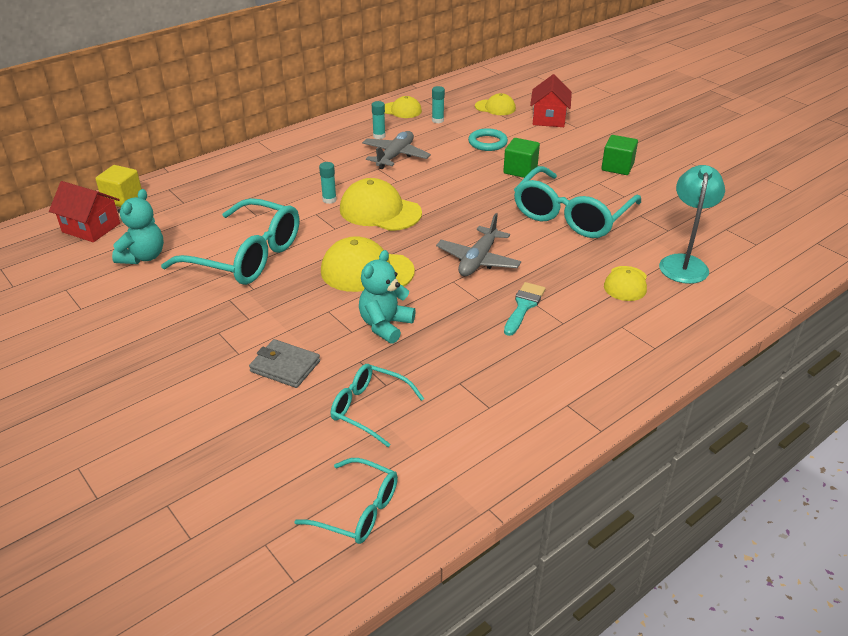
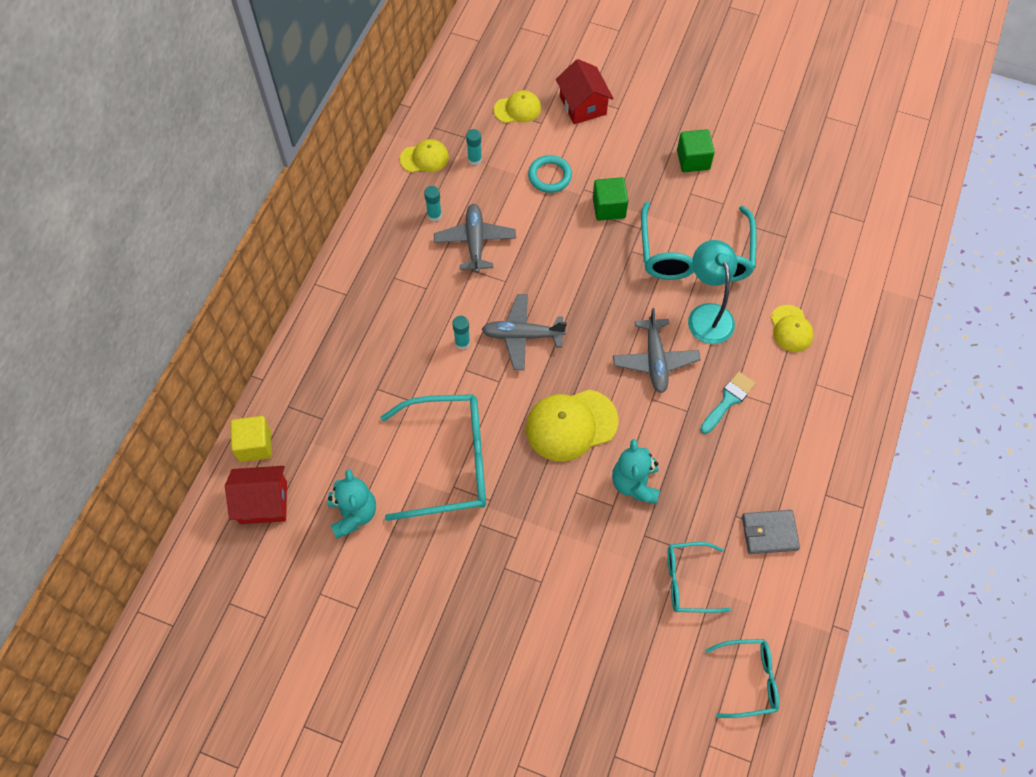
camera: 30 degrees left, 25 degrees up
(285, 366) = (590, 574): grey wallet -> grey wallet (769, 533)
(380, 211) = (522, 335): yellow cap -> grey plane
(524, 306) = (728, 400): turquoise brush -> turquoise brush turned 45 degrees clockwise
(684, 263) = (821, 277): turquoise lamp -> turquoise lamp (707, 314)

